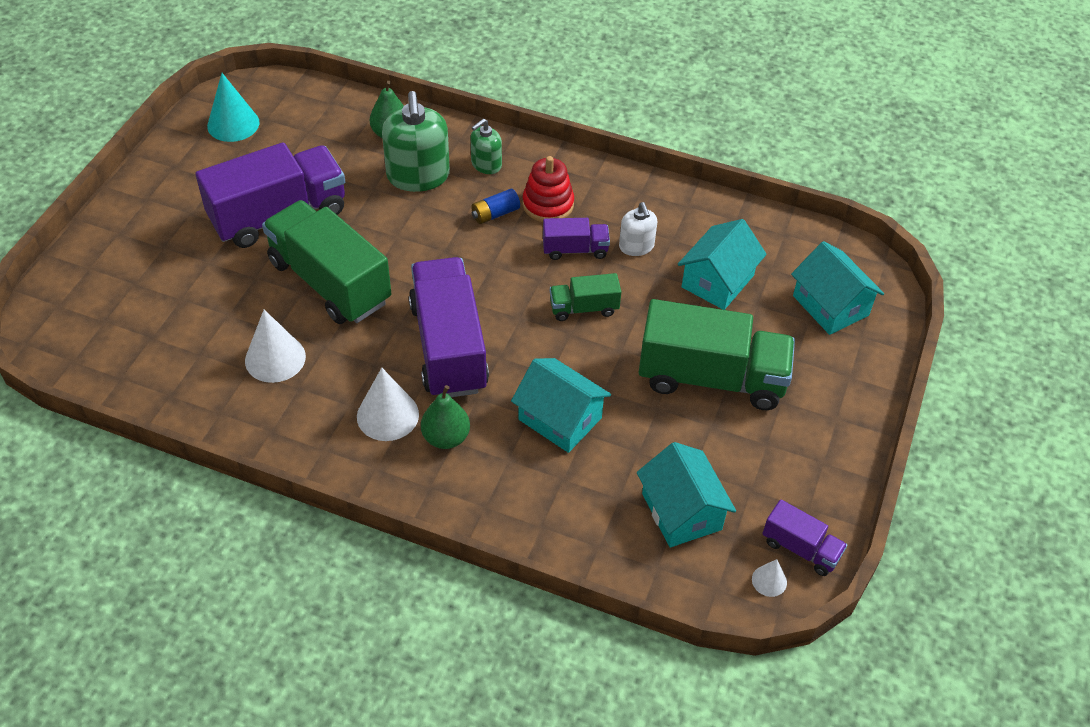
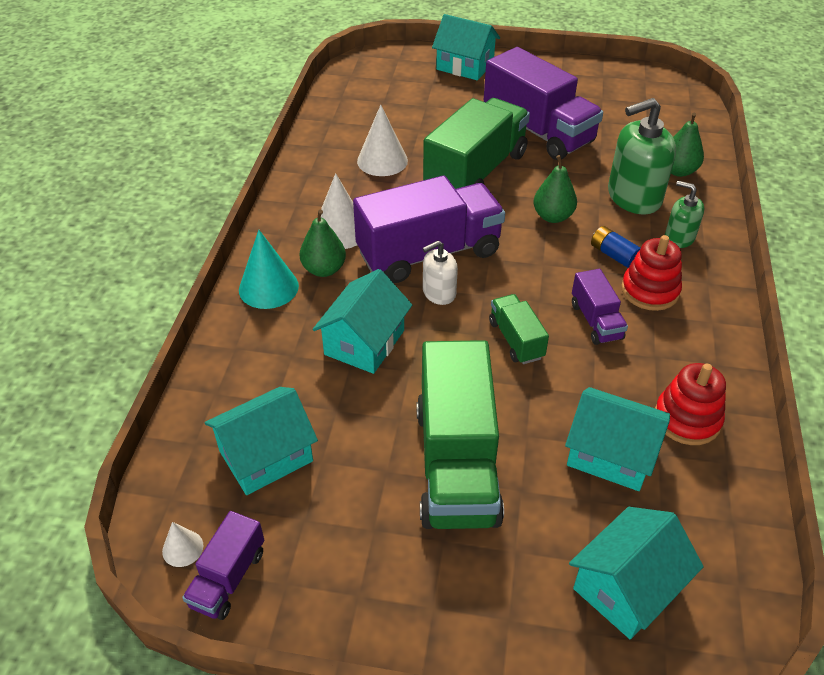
camera: 80 degrees right, 5 degrees down
(112, 246) = (465, 66): none -> turquoise house
(233, 124) = (628, 88): turquoise cone -> turquoise cone (268, 287)
(426, 241) = (552, 216): none -> green pear
(636, 246) = (628, 371): white soap dispenser -> white soap dispenser (439, 293)
(692, 227) = (687, 419): none -> red stacking toy

